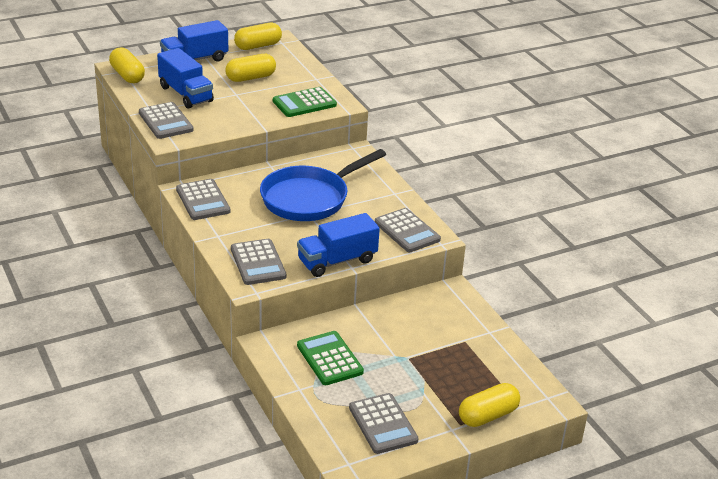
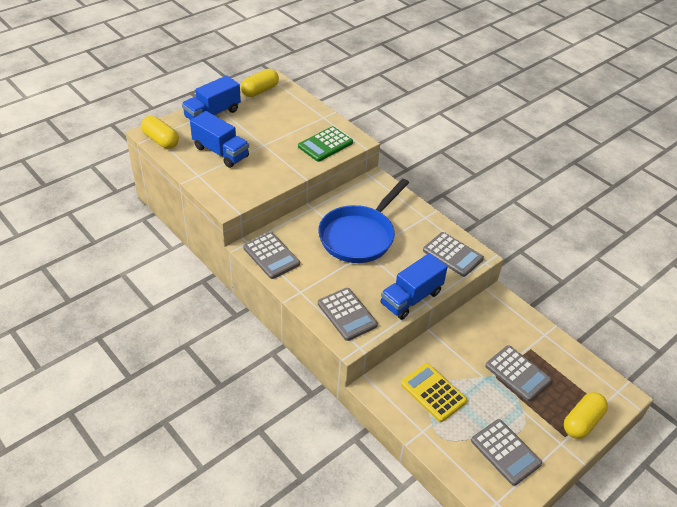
camera: 15 degrees left, 10 degrees up
(165, 121) = (216, 185): grey calculator -> grey calculator (517, 373)
(250, 78) = (268, 125): yellow capsule -> none
(329, 359) = (433, 392): green calculator -> yellow calculator

